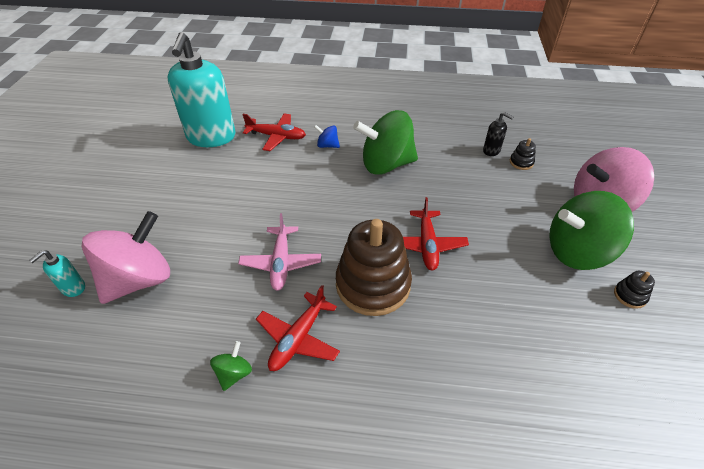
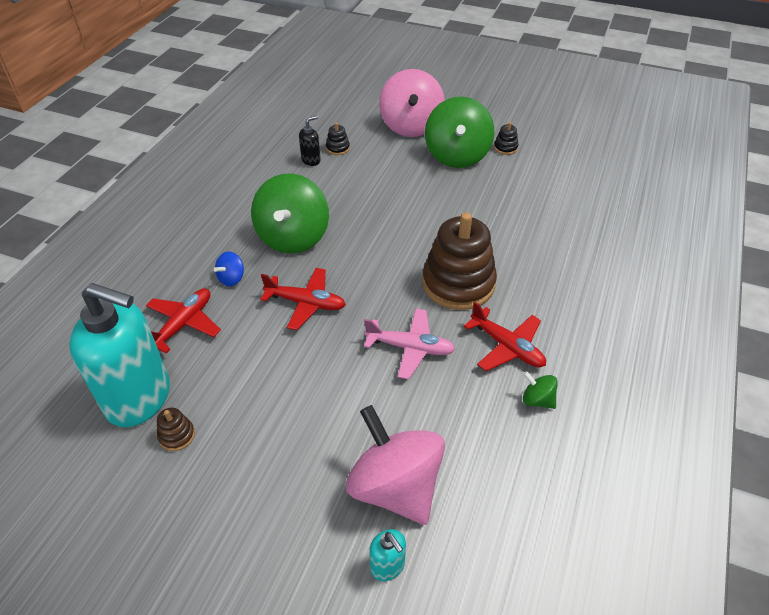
camera: 75 degrees left, 0 degrees up
(183, 160) = (177, 435): none -> brown stacking toy
(427, 245) = (421, 237): red plane -> red plane (306, 303)

